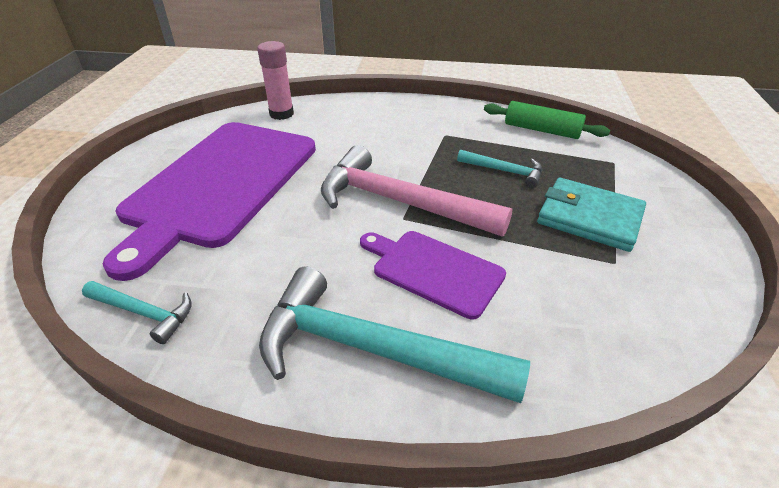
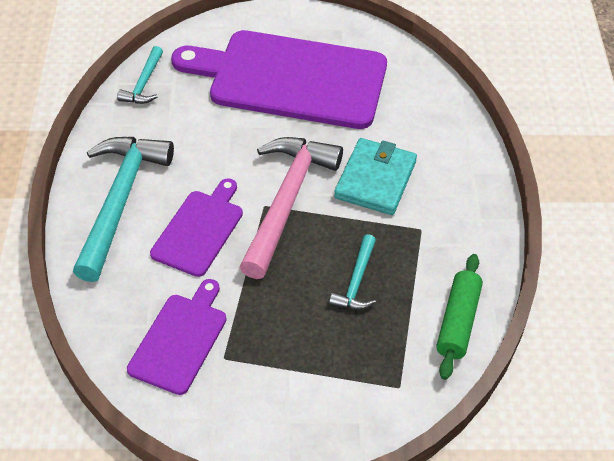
camera: 80 degrees right, 10 degrees up
(281, 114) = (427, 89): pink glue stick -> none
(589, 217) = (287, 347): turquoise wallet -> turquoise wallet (375, 179)
(600, 296) = (180, 340): none -> purple cutting board

